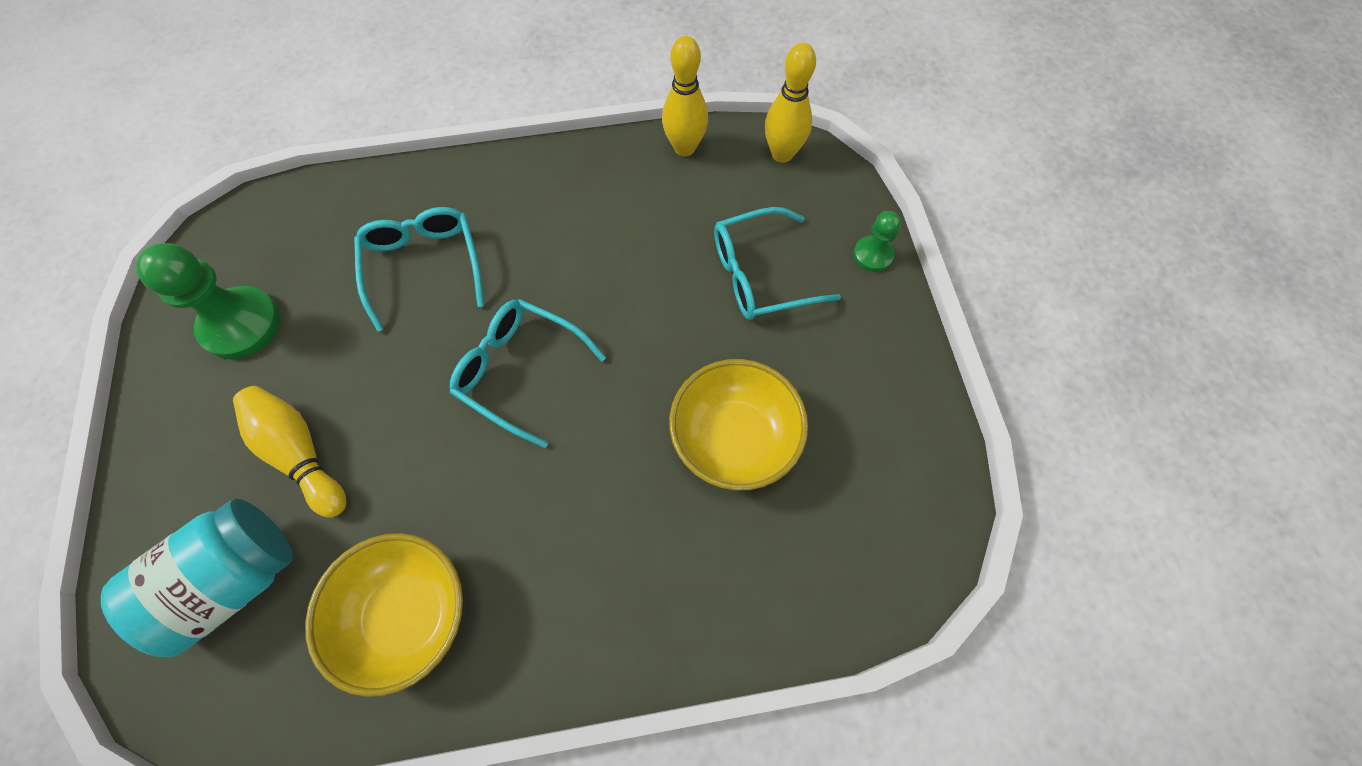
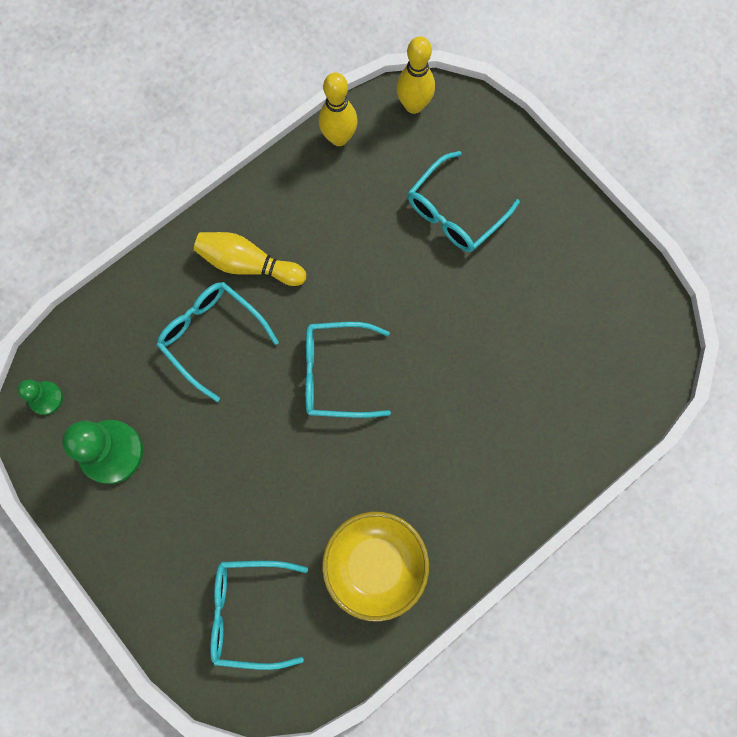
camera: 30 degrees left, 10 degrees up
(233, 581) = (248, 612): turquoise jar -> turquoise glasses
(300, 454) = (228, 512): yellow bowling pin -> yellow bowling pin (248, 264)
(734, 439) = (506, 339): yellow bowl -> none
(873, 255) = (522, 155): green pawn -> green pawn (46, 398)

